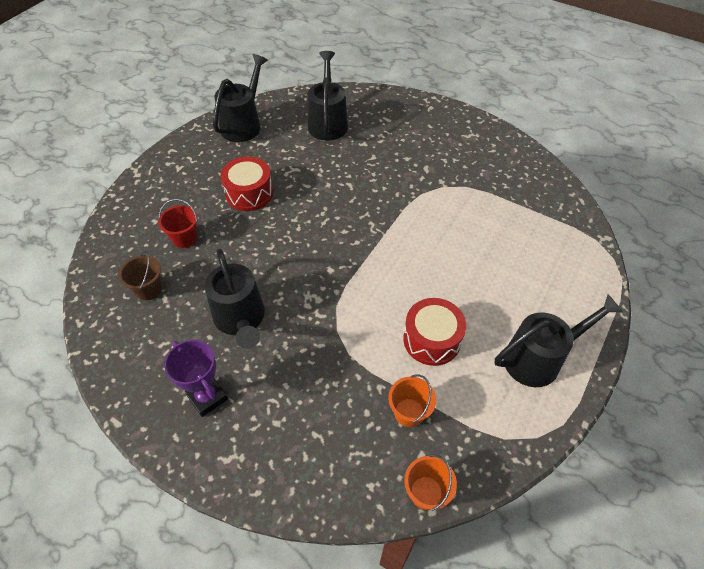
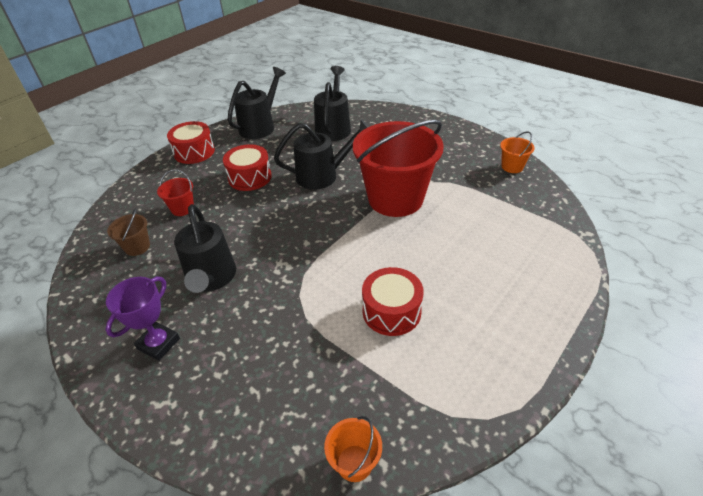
camera: 10 degrees right, 10 degrees down
(176, 163) = (194, 152): none -> red drum
(207, 397) = (159, 344): purple trophy -> purple trophy turned 60 degrees clockwise
(409, 412) = (353, 378): orange bucket -> orange bucket (512, 167)
(412, 210) = (395, 199): none -> red bucket
(539, 358) = (502, 338): black watering can -> black watering can (323, 175)

